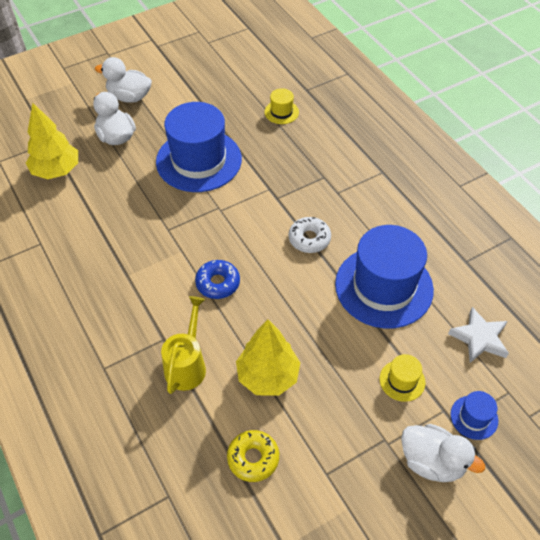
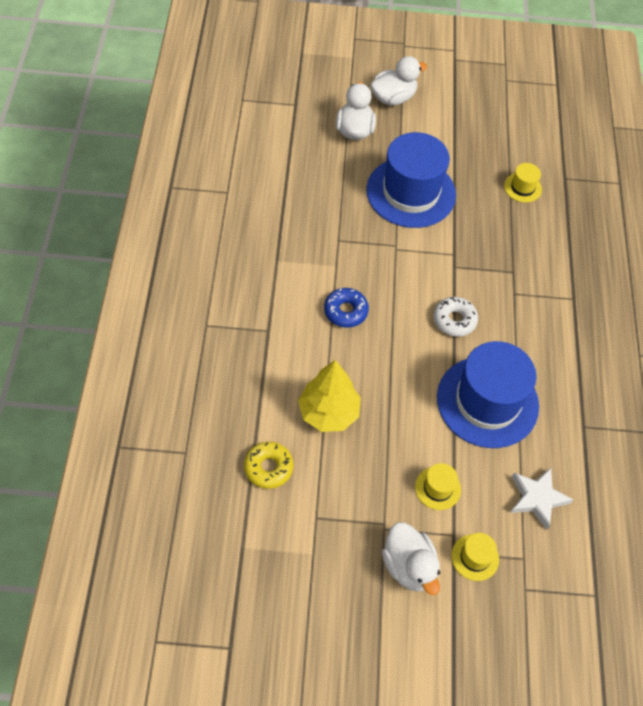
camera: 30 degrees right, 5 degrees up
(56, 171) = (283, 135): yellow tree -> none
(129, 97) = (393, 98): white duck -> white duck turned 105 degrees clockwise
(187, 364) = (271, 363): yellow watering can -> none
(474, 417) = (475, 557): blue hat -> yellow hat

